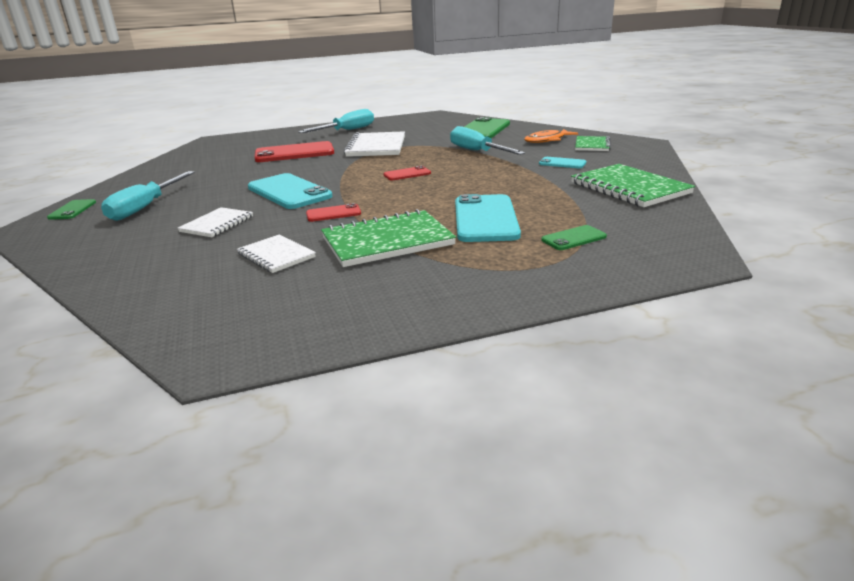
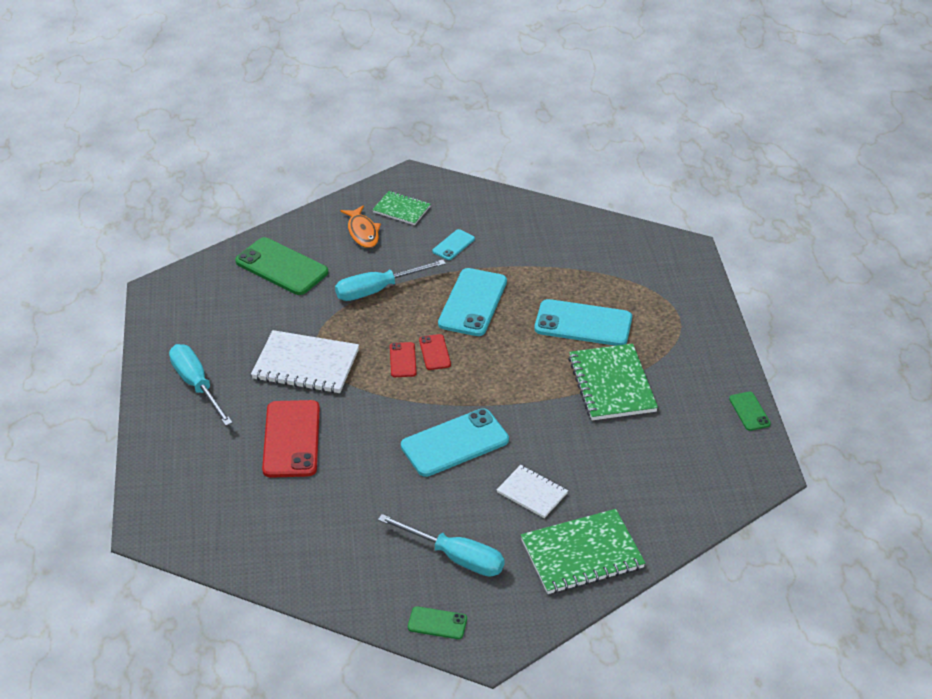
camera: 80 degrees left, 15 degrees up
(276, 255) = (620, 449): white notebook -> none
(333, 213) = (534, 412): red phone -> red phone (403, 360)
(484, 177) = (473, 303): none -> turquoise phone
(573, 238) = (638, 289): green phone -> green phone (749, 411)
(629, 188) = (543, 230): green notebook -> green notebook (582, 554)

